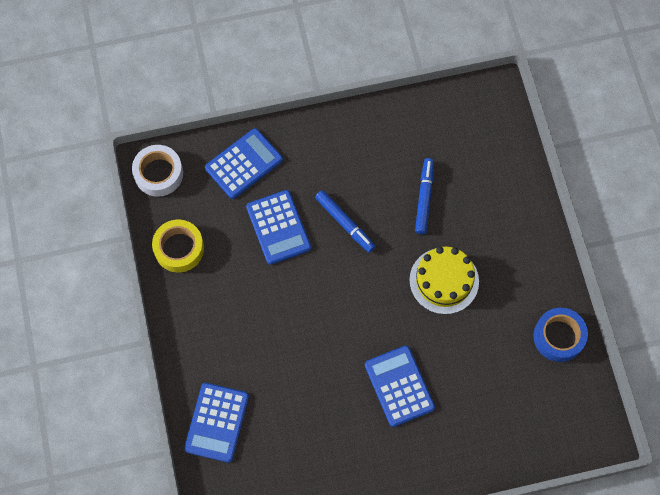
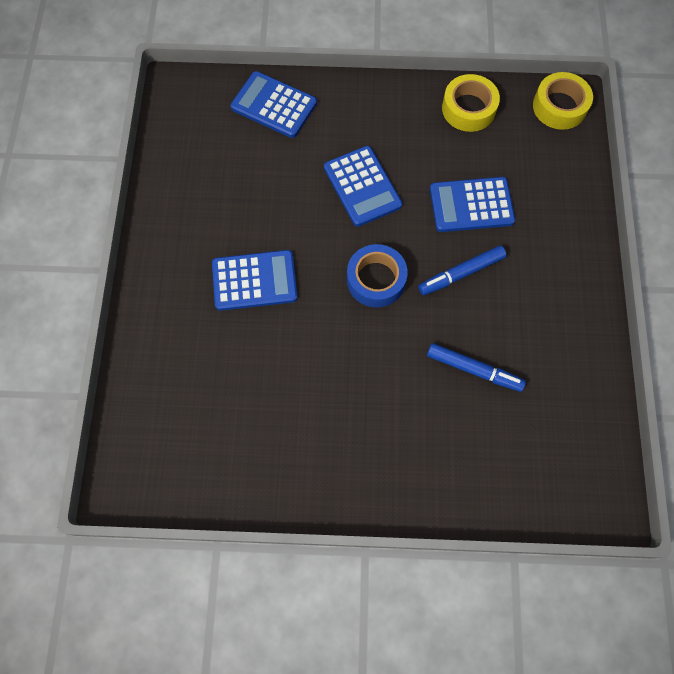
camera: 105 degrees right, 0 degrees up
(158, 173) = (559, 106): white tape -> yellow tape
(244, 164) = (556, 188): blue calculator -> blue calculator (362, 186)
(444, 281) = (363, 362): yellow cake -> none
(558, 337) = (255, 476): blue tape -> blue tape (376, 280)

